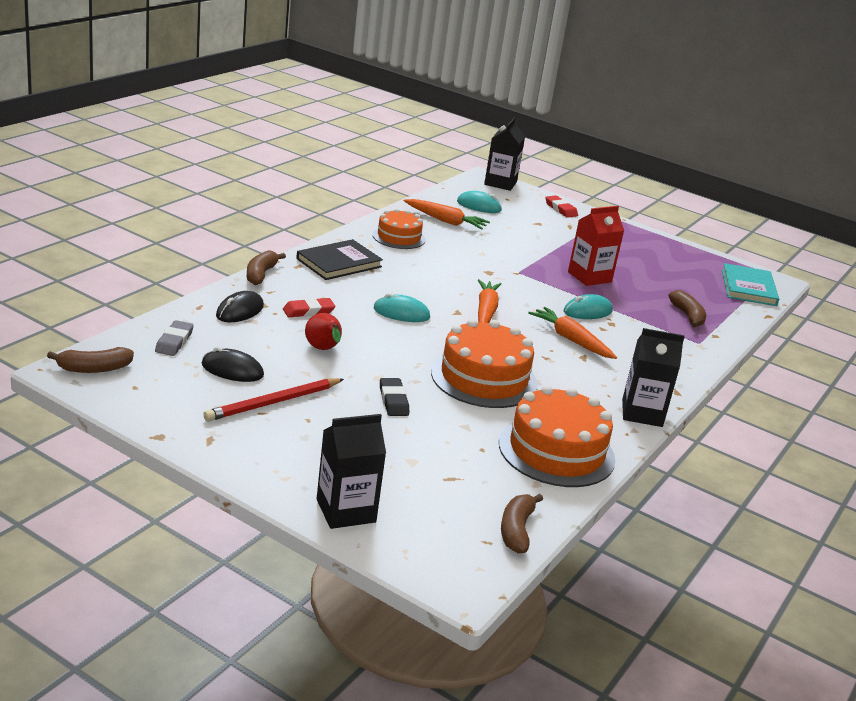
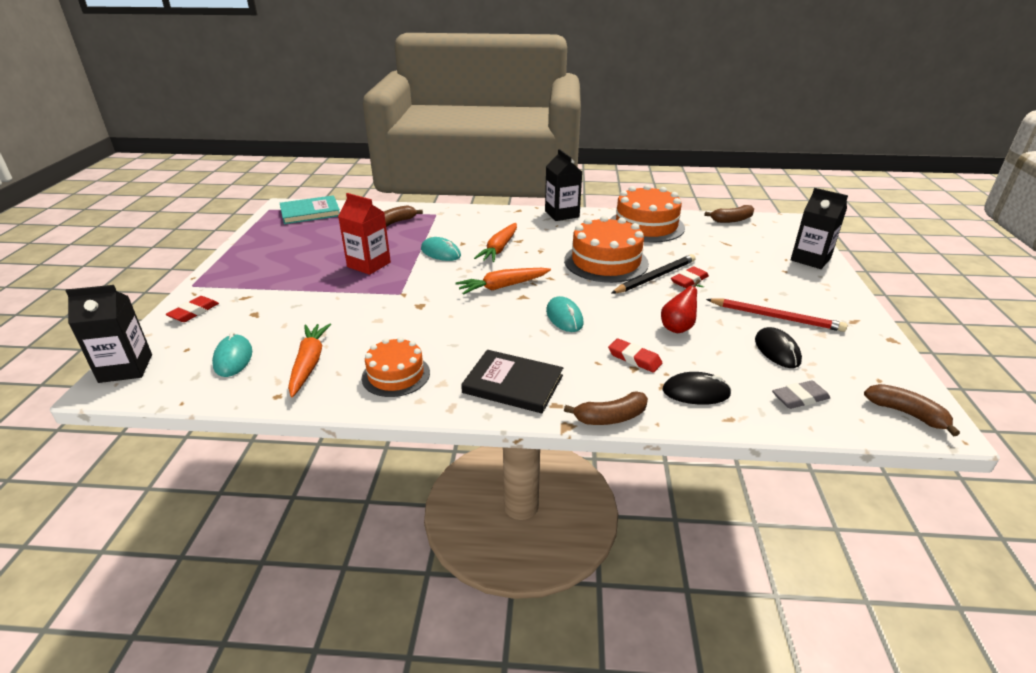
camera: 115 degrees left, 5 degrees up
(393, 400) = (689, 280): black eraser -> red eraser
(422, 386) = (655, 277): none -> black pencil

